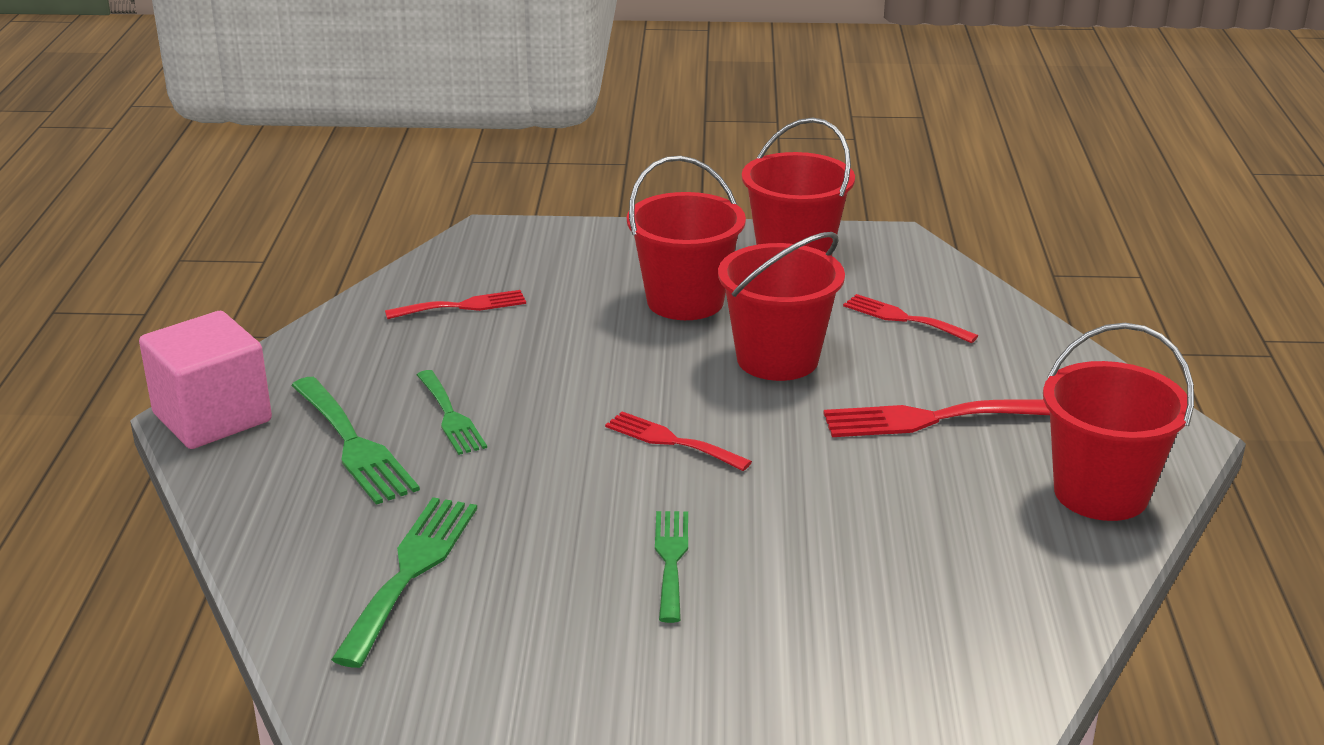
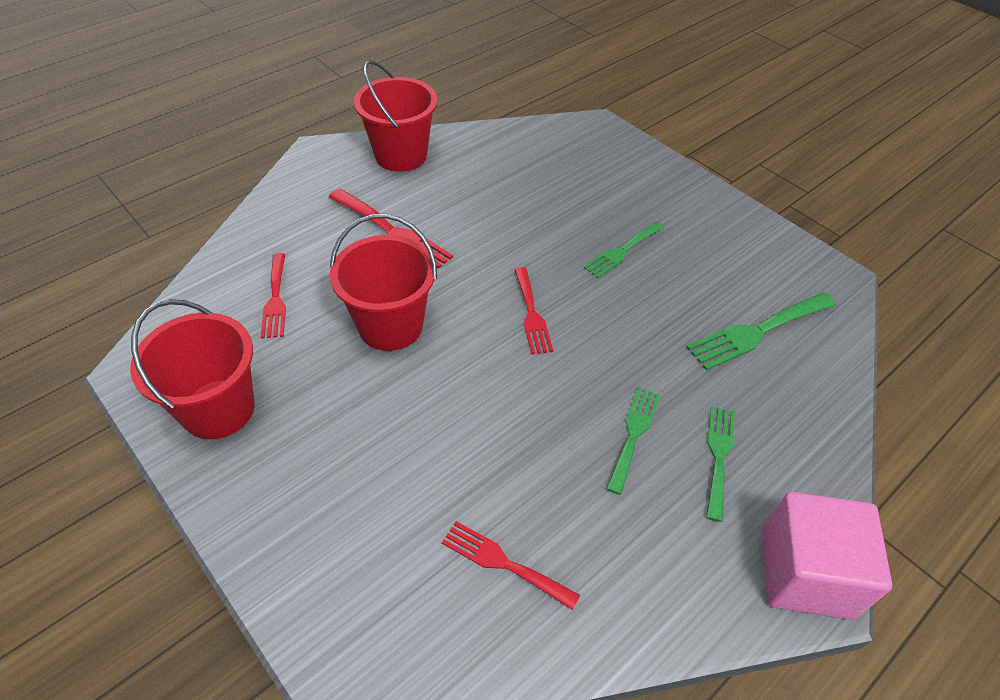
camera: 135 degrees left, 20 degrees up
(353, 444) = (718, 456): green fork -> green fork, size x0.67
(685, 301) = (356, 424): red bucket -> none

